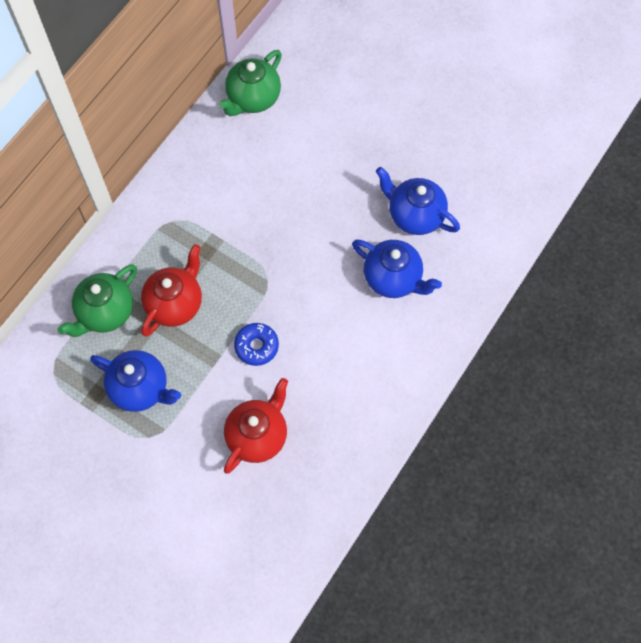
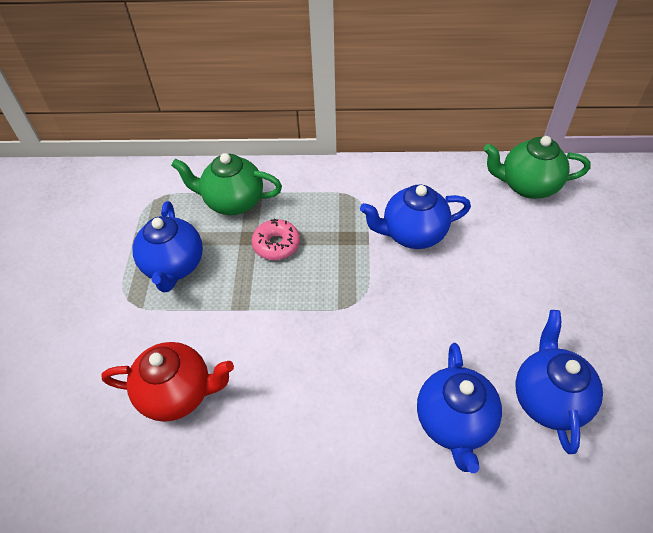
camera: 60 degrees right, 15 degrees down
(175, 304) = (276, 244): red teapot -> pink donut
(237, 205) = (413, 234): none -> blue teapot
(256, 346) = (278, 334): blue donut -> none

